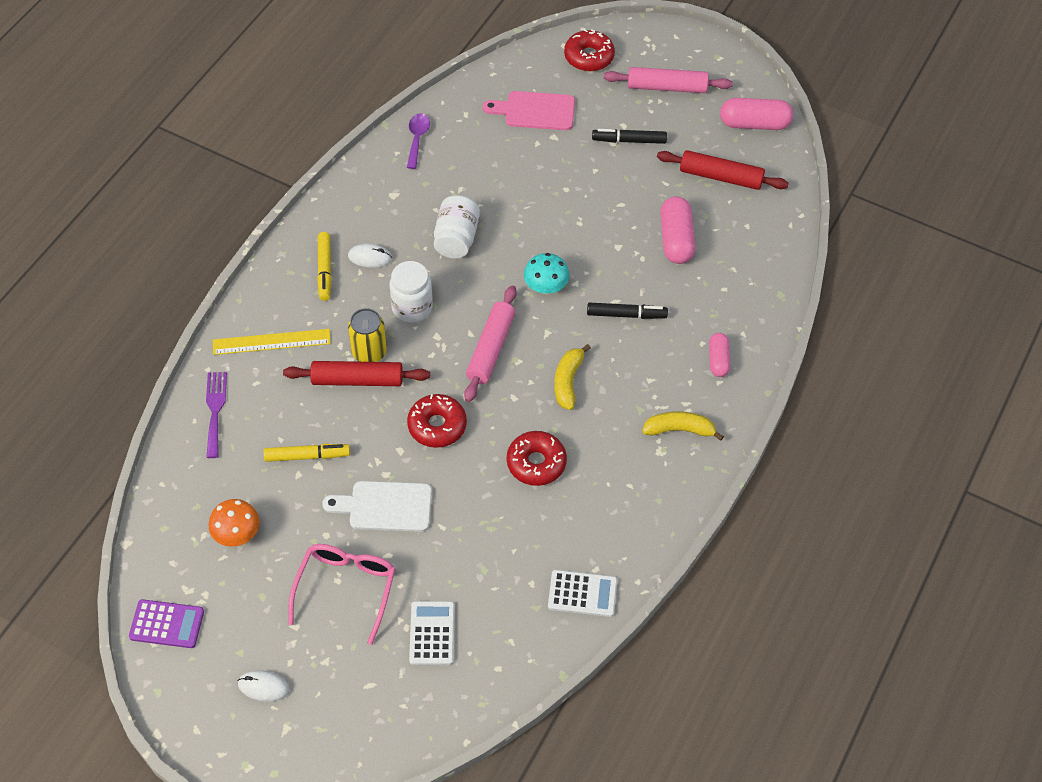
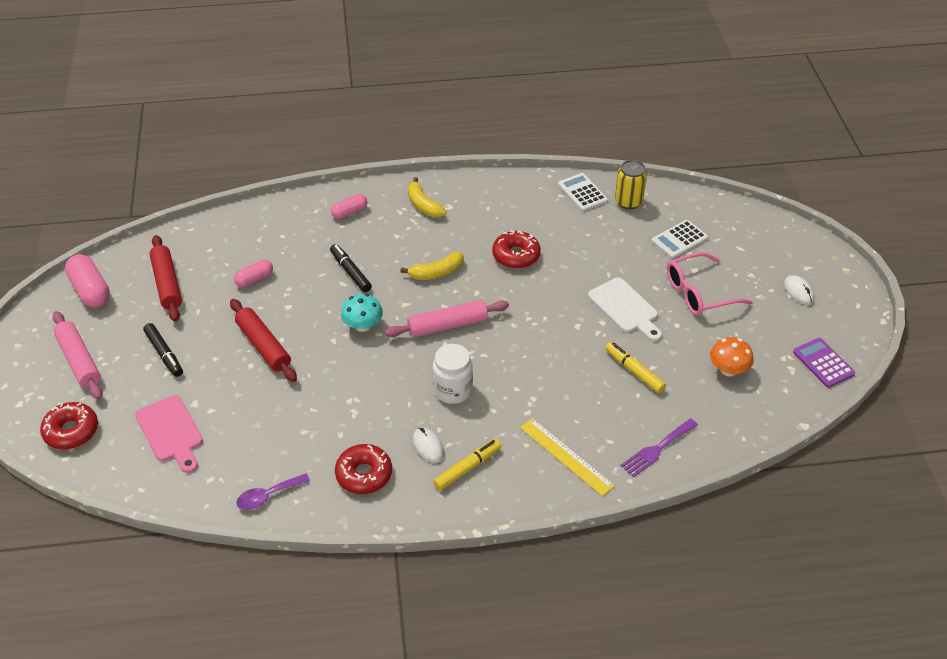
camera: 125 degrees left, 10 degrees down
(357, 380) = (546, 383): red rolling pin -> red rolling pin (263, 346)
(369, 352) = (516, 391): yellow can -> yellow can (628, 202)
(437, 426) = (539, 318): red donut -> red donut (364, 474)
(456, 239) = (361, 403): white jar -> none
(676, 239) = (254, 279): pink capsule -> pink capsule, size x0.61

